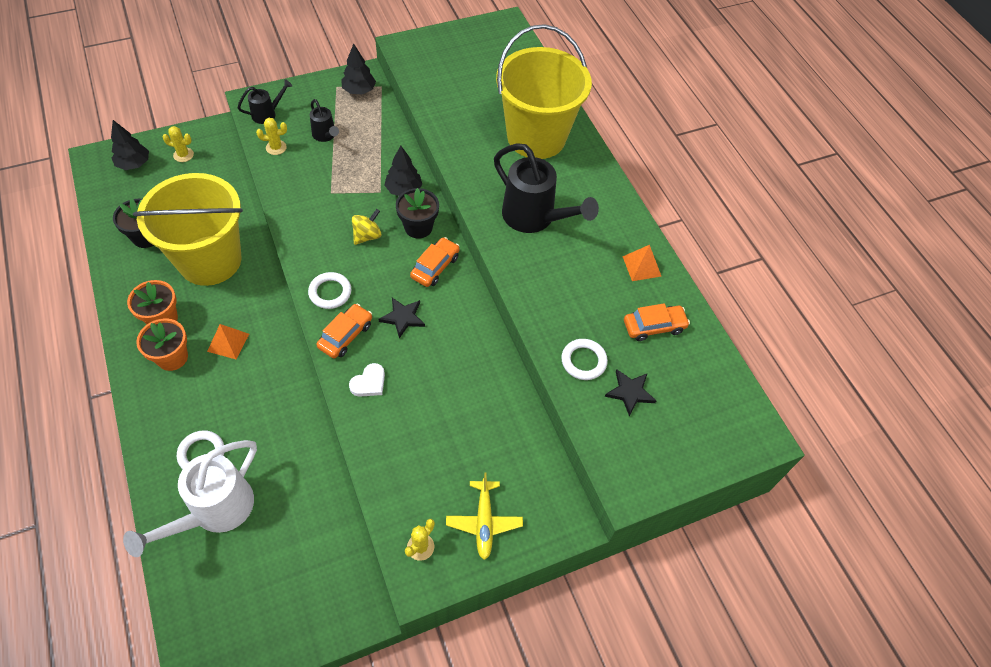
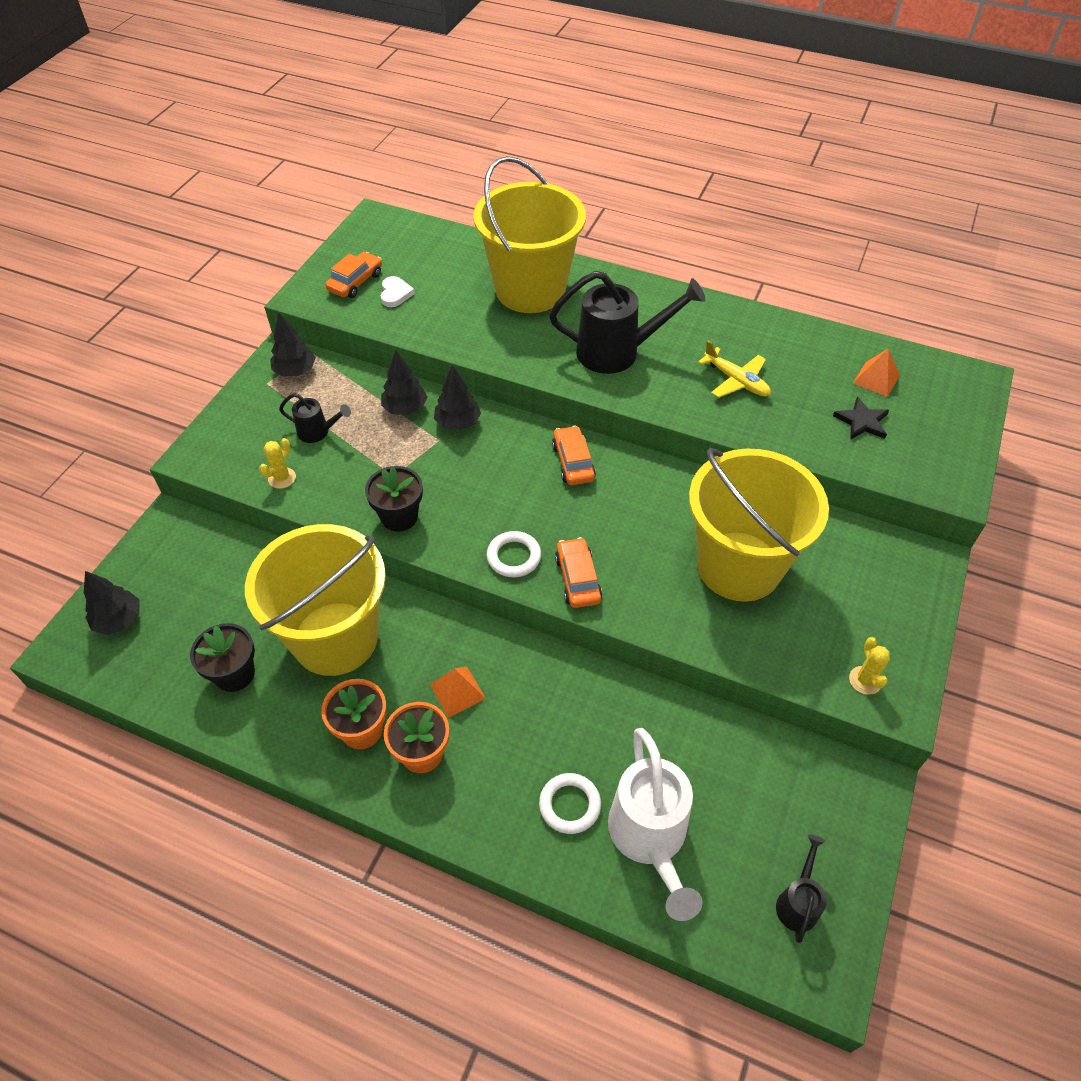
camera: 40 degrees left, 5 degrees down
(183, 155) = (166, 569): yellow cactus -> none
(267, 114) = (229, 456): black watering can -> black watering can (798, 902)
(367, 236) = (479, 485): yellow spinning top -> none
(369, 383) = (650, 598): white heart -> white heart (395, 294)
(387, 158) = (405, 408): none -> black tree
(403, 317) = (604, 523): black star -> none
(418, 227) = (514, 443): black flower pot -> black flower pot (399, 517)
(443, 412) = (739, 566): none -> yellow bucket
(484, 522) = (880, 617): yellow plane -> yellow plane (736, 381)
(583, 361) = (802, 427): white ring -> none
(641, 266) = (743, 327): orange pyramid -> orange pyramid (876, 379)
(654, 326) = (812, 362): orange car -> orange car (355, 282)

